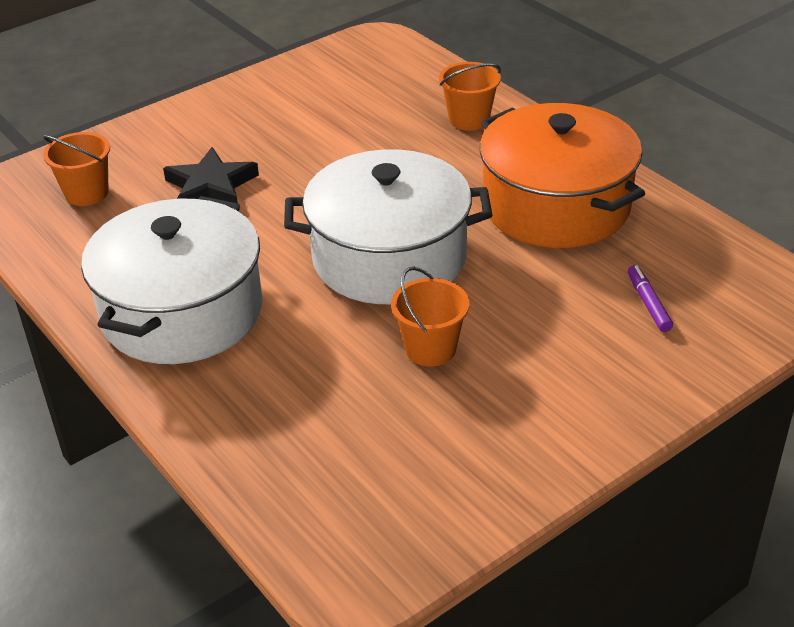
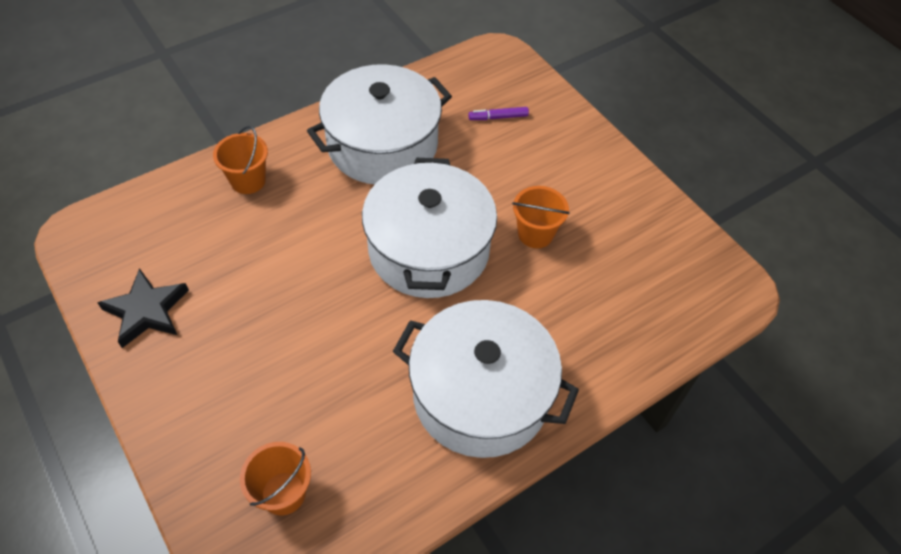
camera: 90 degrees left, 15 degrees up
(211, 186) = (299, 377): black star -> black star (146, 311)
(556, 205) = (382, 145): orange pot -> white pot

